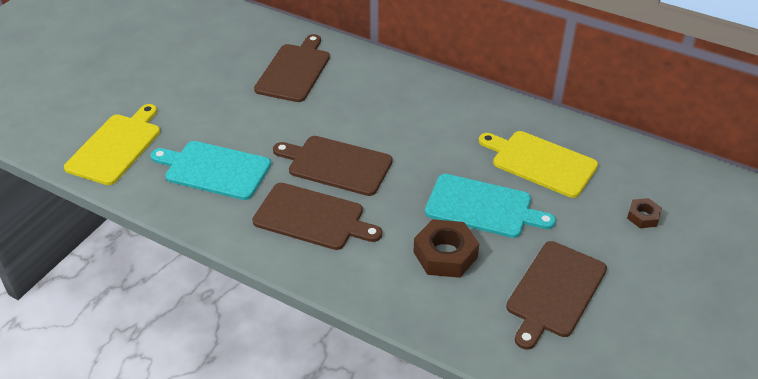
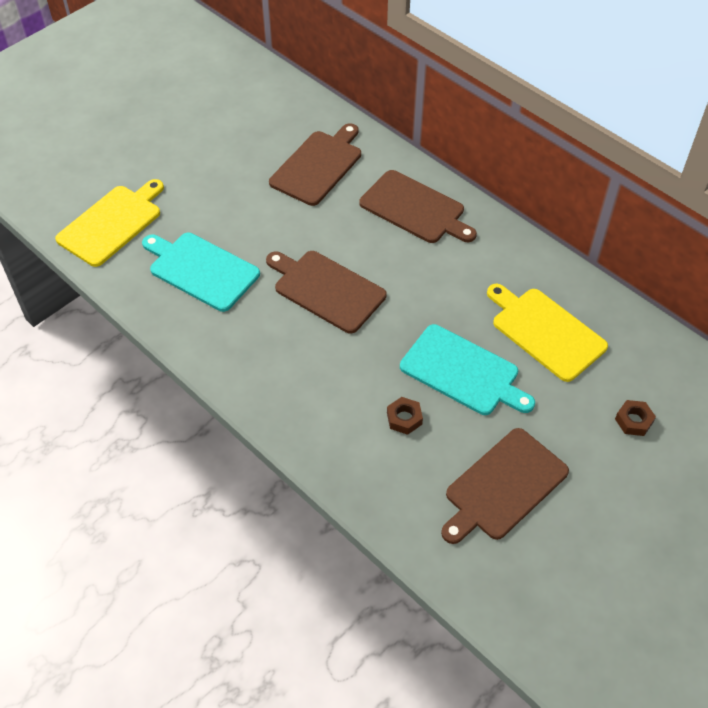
camera: 15 degrees right, 10 degrees up
(312, 217) = (283, 346): brown cutting board -> brown cutting board (415, 209)
(445, 254) = (404, 418): brown nut -> brown nut, size x0.55

